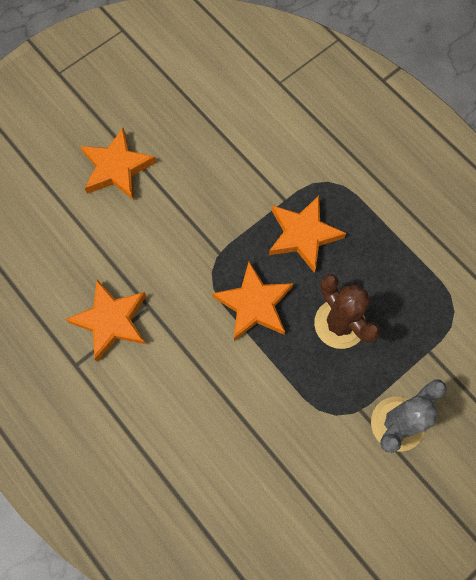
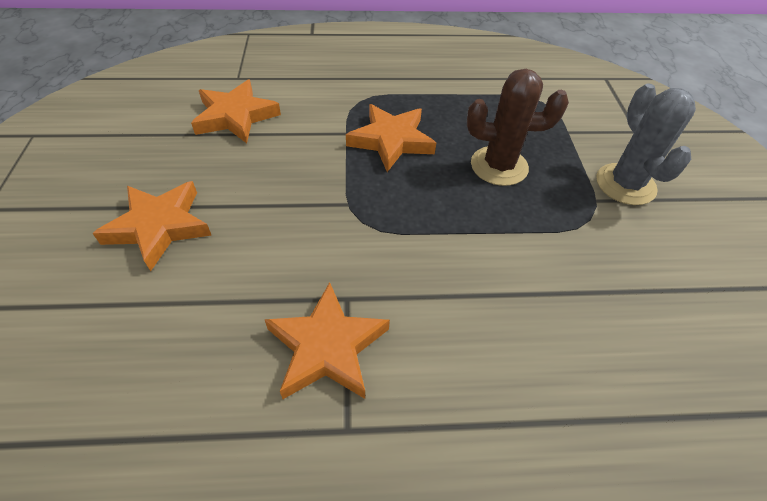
camera: 55 degrees left, 20 degrees down
(254, 304) = (427, 210): orange star -> orange star (235, 116)

